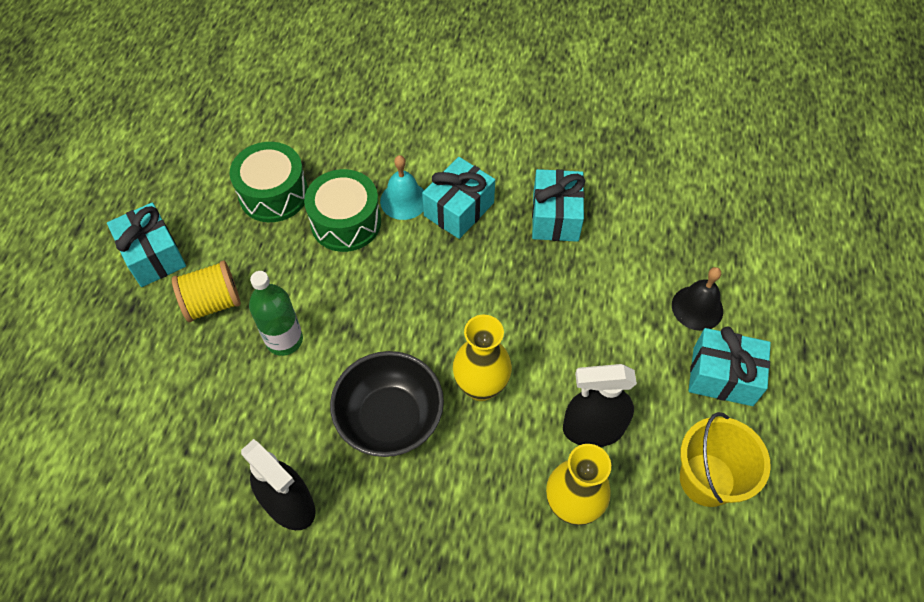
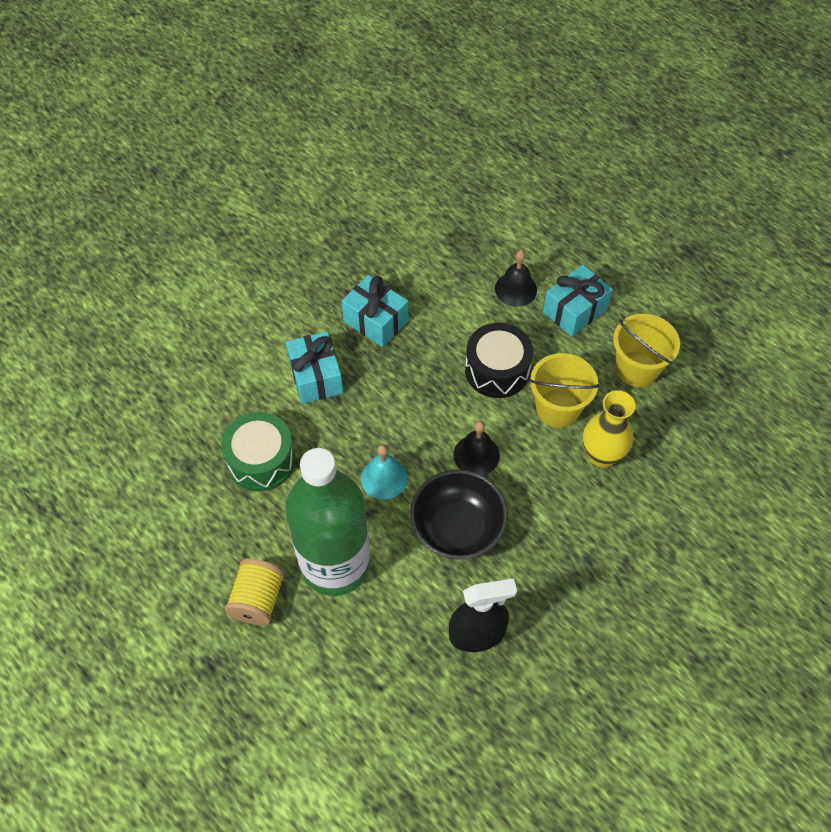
camera: 55 degrees left, 0 degrees up
(153, 255) = (170, 623): turquoise gift -> none
(273, 194) = (187, 497): green drum -> none
(284, 340) = (335, 564): green bottle -> green bottle, size x1.98
(403, 200) = (275, 408): turquoise bell -> turquoise bell (384, 478)
(481, 386) = (476, 455): yellow vase -> black bell
(590, 347) = (497, 370): none -> black drum
(593, 429) = (557, 408): black spray bottle -> yellow bucket

